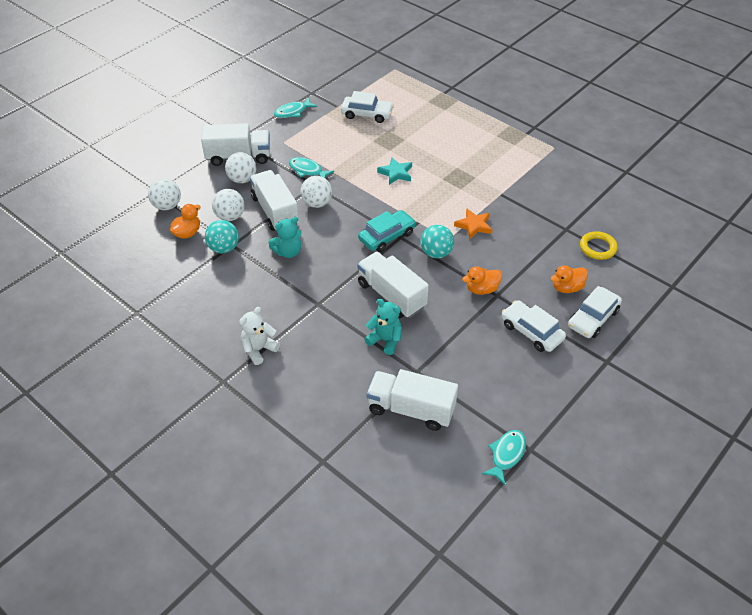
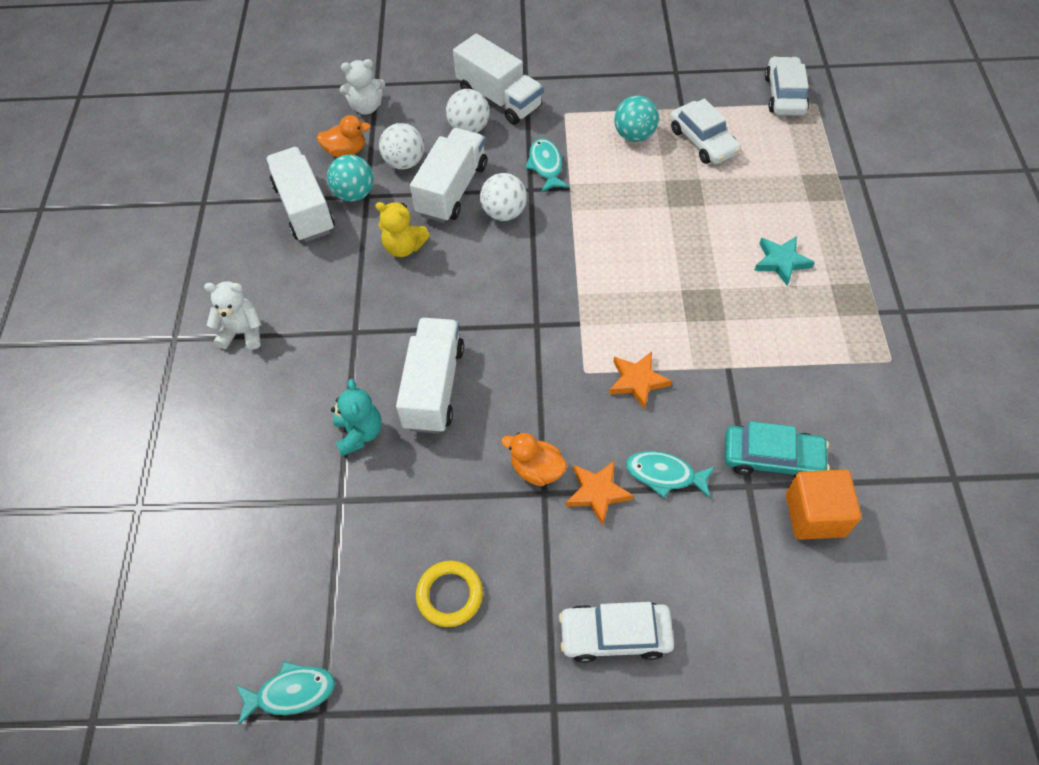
camera: 50 degrees right, 10 degrees up
(167, 206) = (366, 107): white ball -> white teddy bear
(288, 252) = (404, 247): turquoise teddy bear -> yellow teddy bear
(292, 112) = (622, 82): turquoise fish -> turquoise fish (664, 475)
(387, 236) = (523, 312): turquoise car -> turquoise car (772, 458)
(396, 173) = (637, 241): turquoise star -> turquoise star (781, 262)
(411, 409) = (278, 537): white truck -> white truck (304, 208)
(436, 253) = (547, 379): turquoise ball -> turquoise ball (634, 135)
(517, 277) = (597, 493): none -> orange star
(531, 331) = (519, 577): white car -> white car (784, 95)
(567, 288) = (639, 564): orange duck -> none
(597, 248) = (756, 548): yellow ring -> yellow ring (449, 595)
(600, 220) = (815, 515): none -> orange cube

